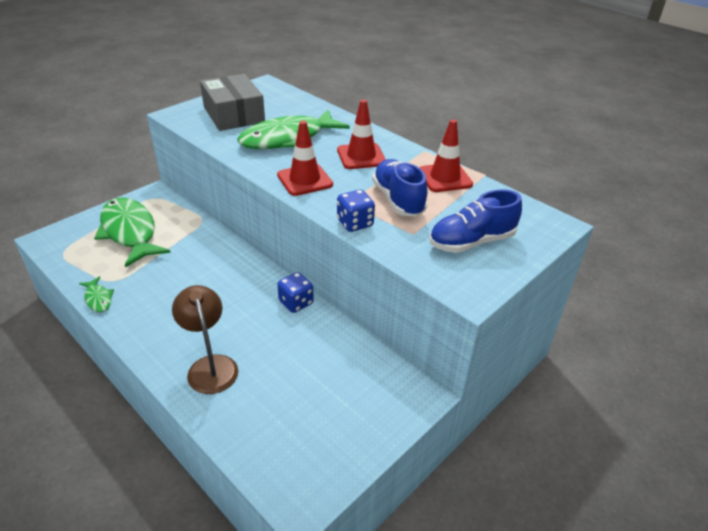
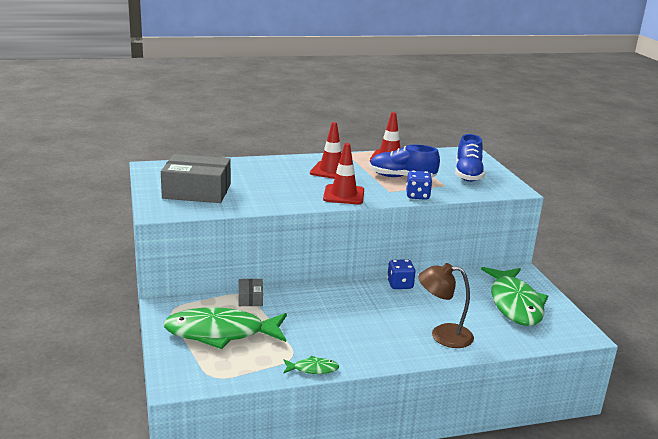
camera: 60 degrees left, 15 degrees down
(197, 226) = (250, 298): none -> grey box
(288, 139) = (271, 184): green fish -> green fish (515, 304)

